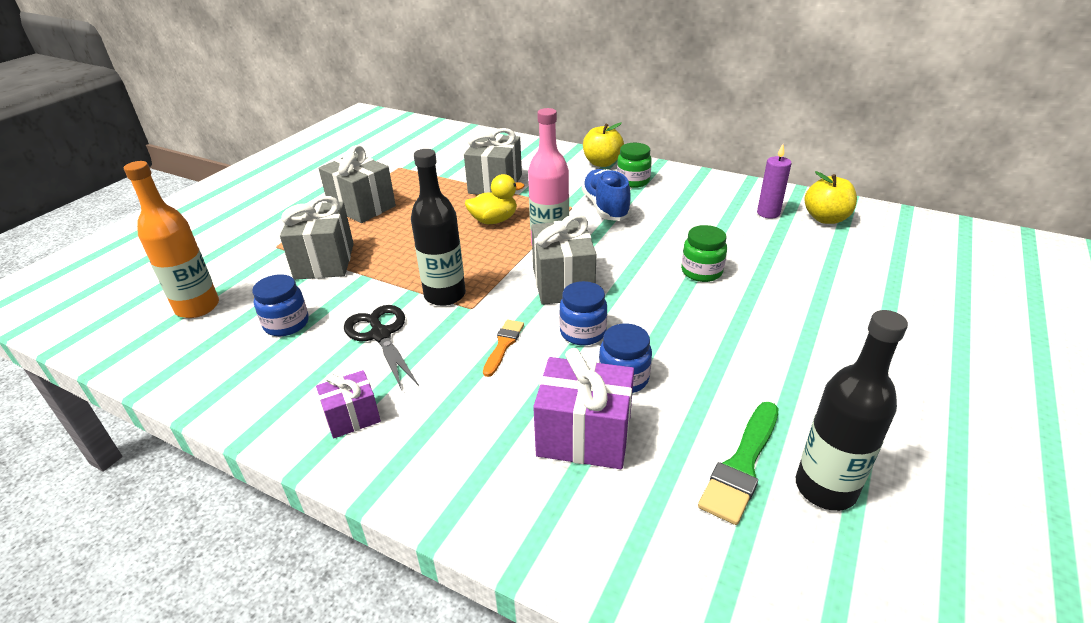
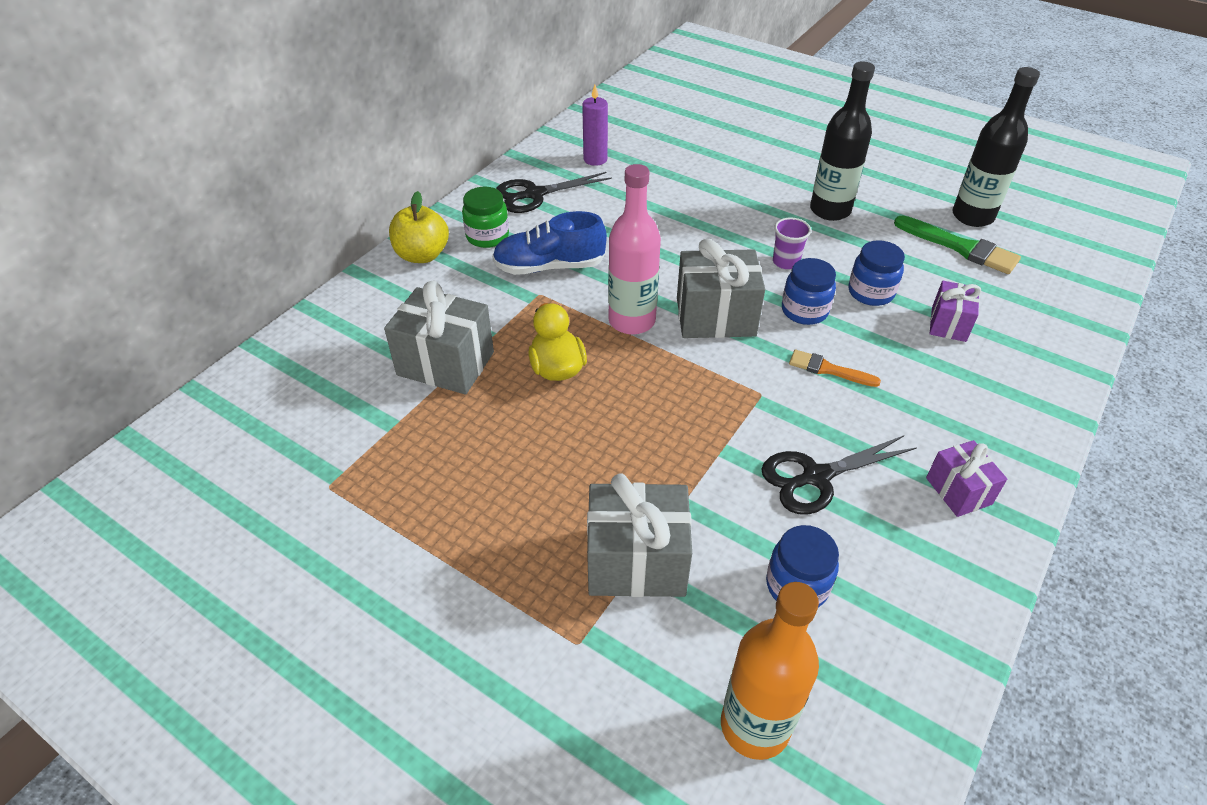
camera: 85 degrees left, 10 degrees up
(362, 207) = (468, 529): grey gift -> none
(445, 295) = (734, 418): black bottle -> black bottle (830, 210)
(584, 436) = (948, 324): purple gift -> purple gift, size x0.58
(655, 322) = (786, 262): none -> purple cup
(697, 192) = (534, 194): none -> black scissors
(701, 272) = (702, 220): green jar -> none
(825, 218) = (615, 130): yellow apple -> none

